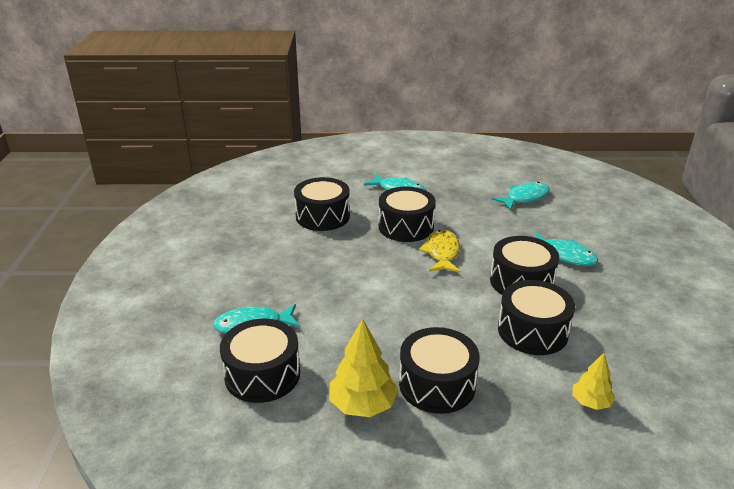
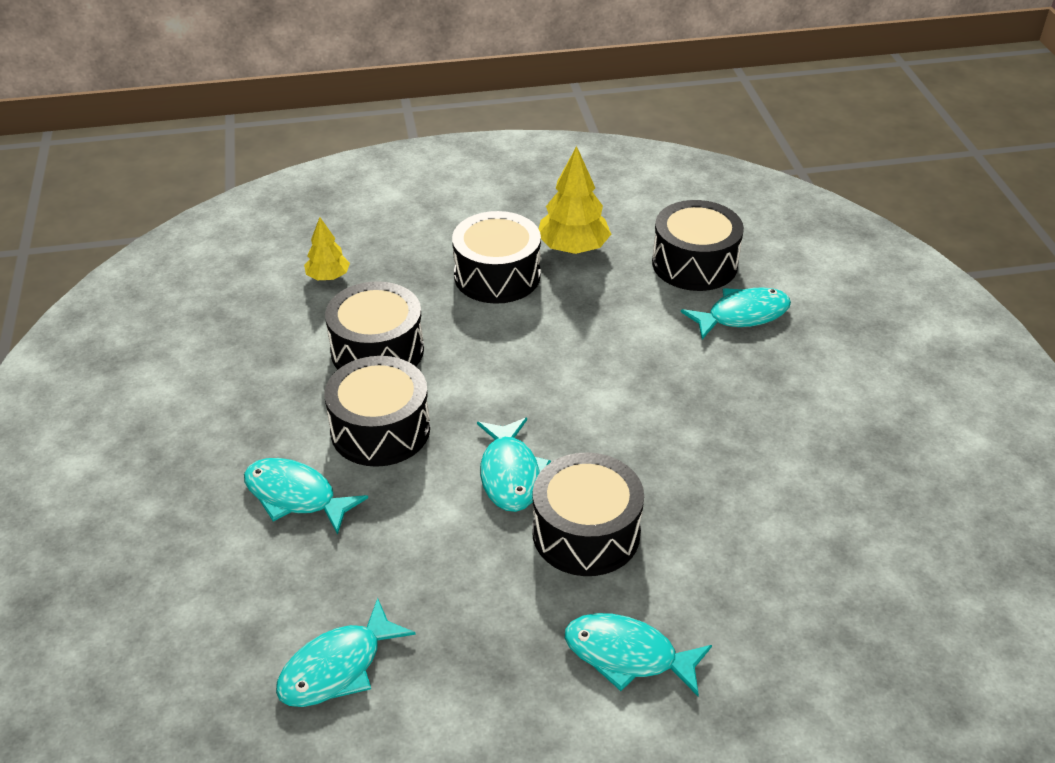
camera: 170 degrees right, 10 degrees up
(322, 216) = (756, 540): black drum -> none
(442, 253) = (510, 474): yellow fish -> turquoise fish

